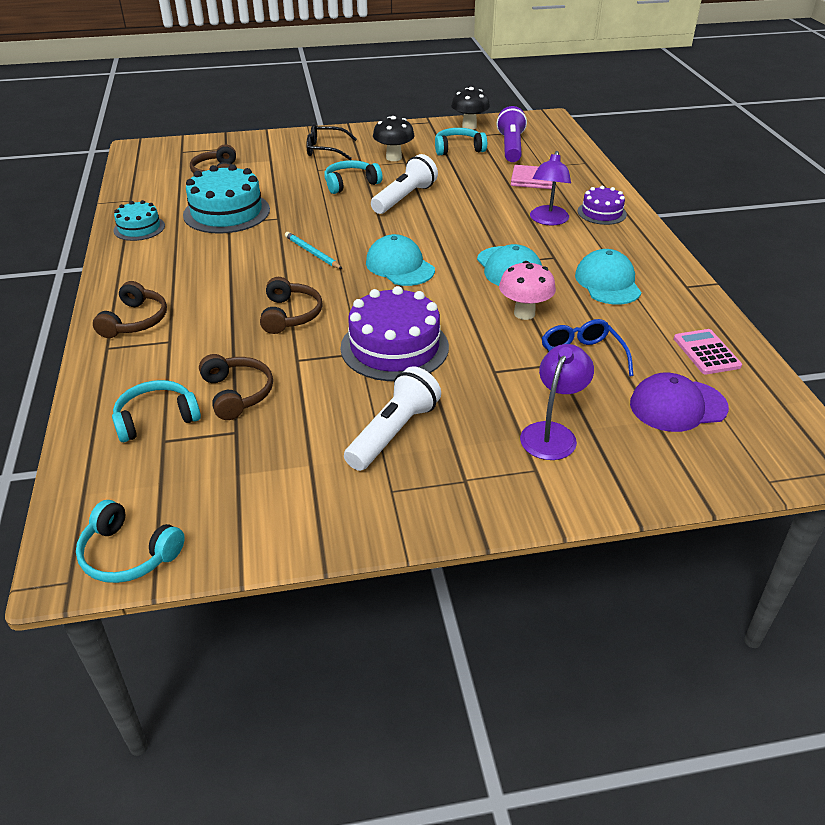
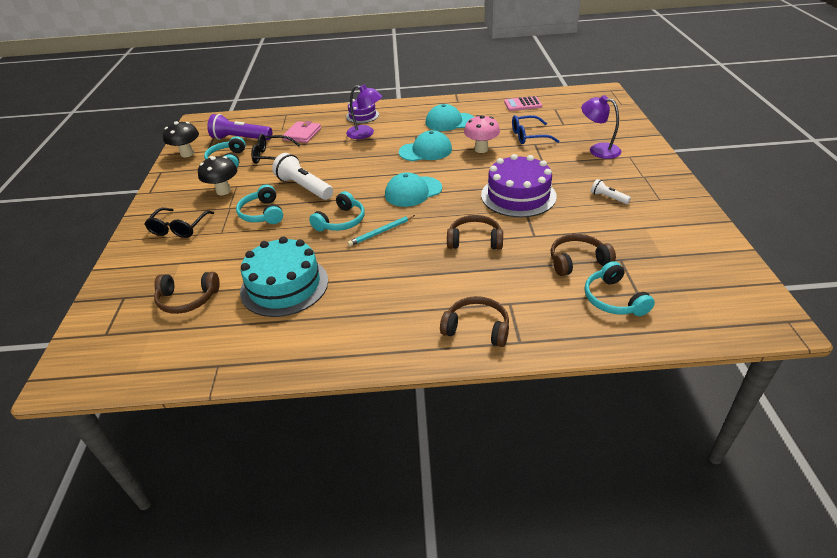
camera: 80 degrees left, 0 degrees up
(128, 554) = (753, 297): turquoise headphones -> turquoise headphones (341, 221)
(139, 228) = (293, 348): turquoise cake -> none
(393, 432) = (608, 197): white flashlight -> white flashlight, size x0.51
(473, 170) = (272, 156): none -> black glasses
(677, 406) = (569, 116): purple cap -> none

